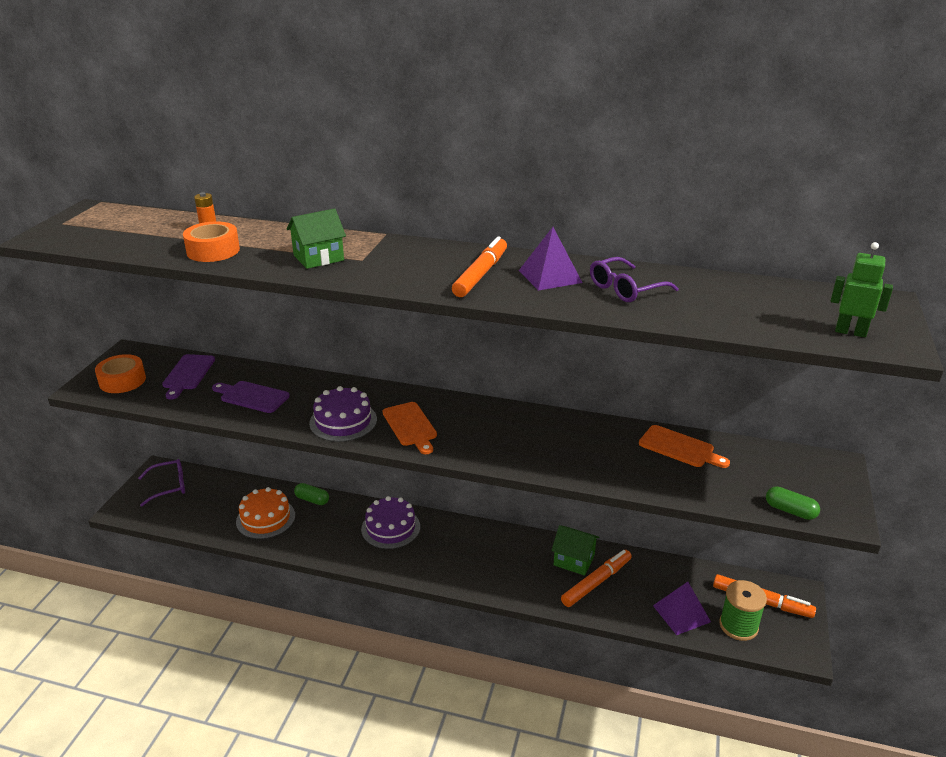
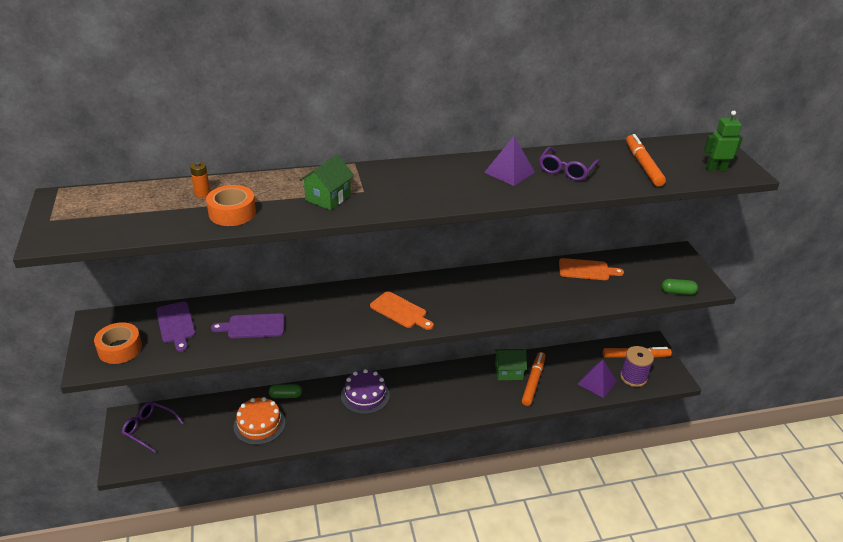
camera: 30 degrees left, 5 degrees up
(169, 486) = (149, 429): purple glasses -> purple glasses turned 105 degrees counterclockwise
(343, 421) = (346, 323): purple cake -> none
(481, 274) = (462, 182): orange marker -> orange marker (643, 165)
(738, 626) = (633, 377): green spool -> purple spool

